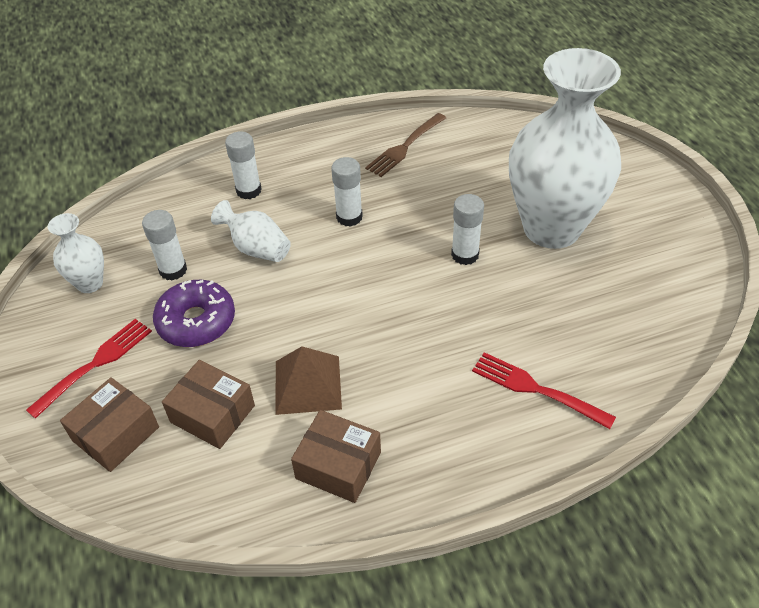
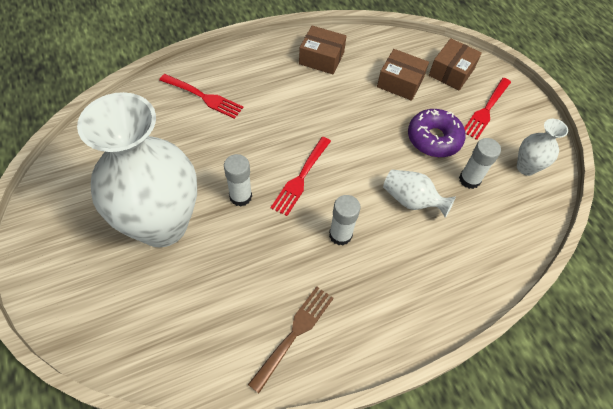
camera: 170 degrees right, 10 degrees up
(248, 190) = (439, 266): white glue stick -> none
(308, 384) = (347, 99): brown pyramid -> none
(389, 275) = (301, 177): none -> red fork

